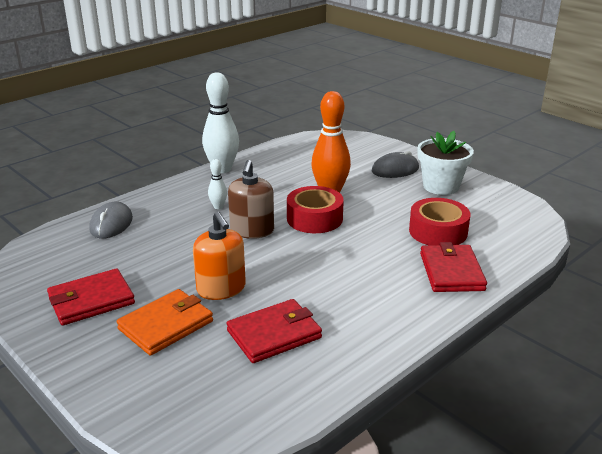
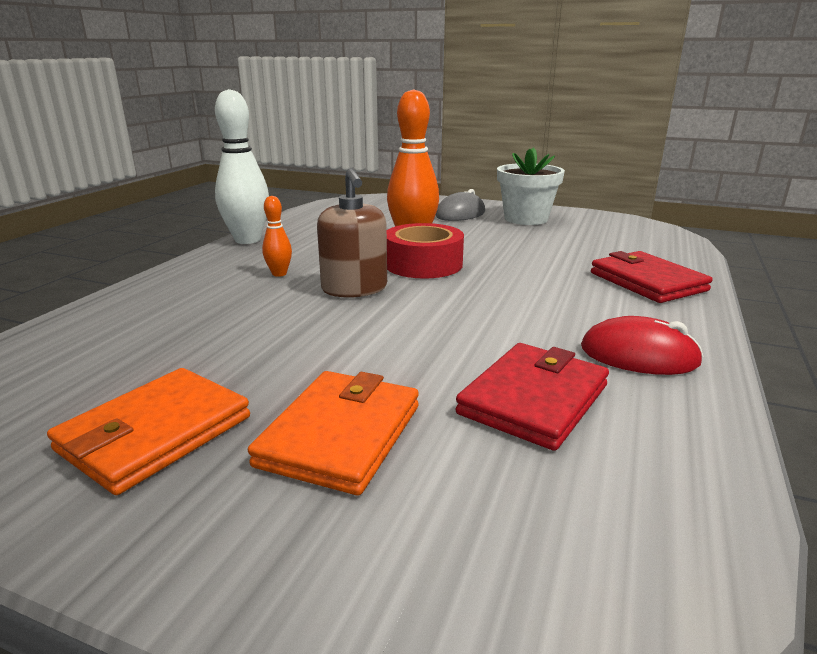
camera: 25 degrees left, 5 degrees down
(91, 300) = (155, 433): red wallet -> orange wallet
(111, 224) = (117, 320): grey mouse -> none
(218, 207) = (279, 274): white bowling pin -> orange bowling pin
(221, 289) = (383, 361): orange soap dispenser -> none
(366, 325) = (639, 355): none -> red mouse
(438, 231) = (578, 252): red tape -> none

